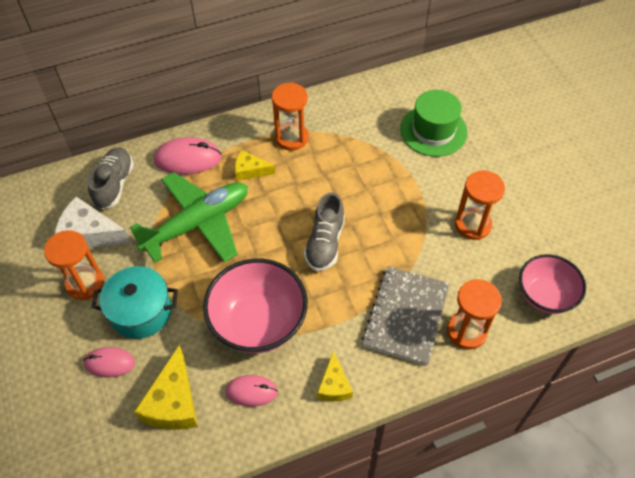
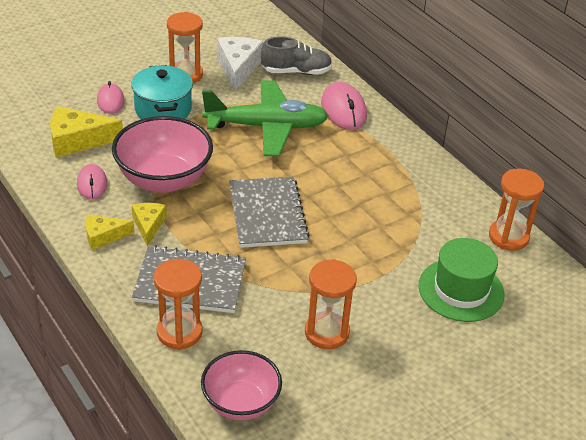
camera: 75 degrees right, 15 degrees down
(198, 224) = (266, 127): green plane -> green plane turned 45 degrees counterclockwise
(250, 170) = (344, 151): yellow cheese -> yellow cheese (148, 225)
(291, 138) = (400, 175): orange hourglass -> orange hourglass (508, 237)
(325, 243) = (267, 214): grey shoe -> grey notebook

